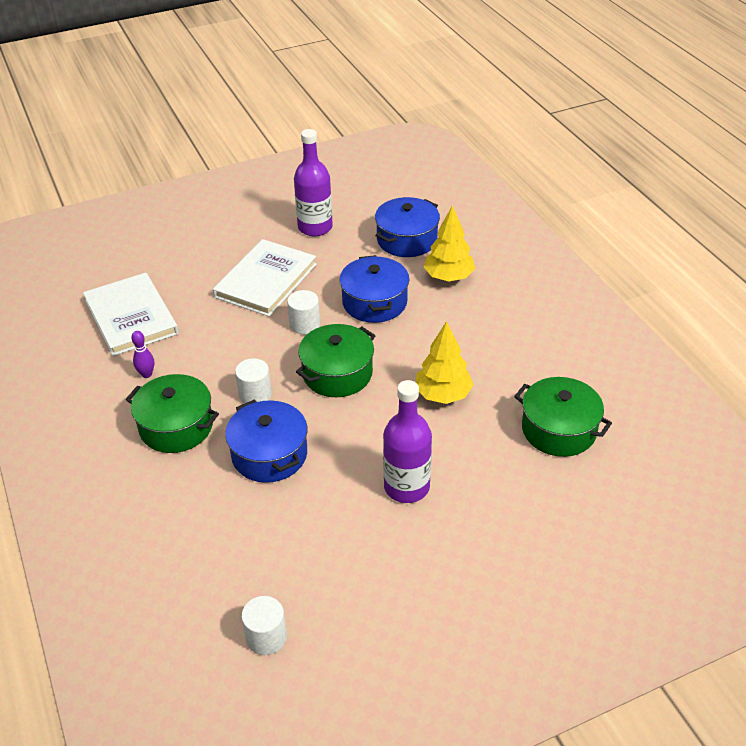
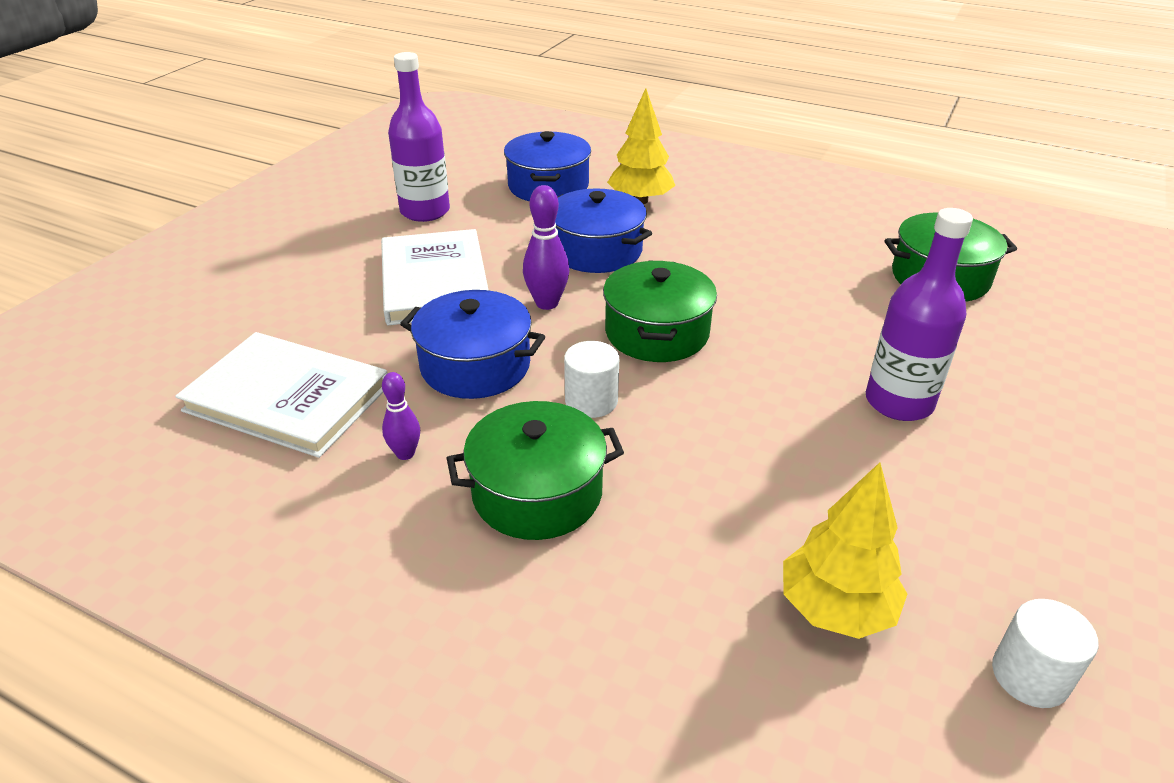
camera: 40 degrees left, 5 degrees down
(269, 454) = (705, 456): blue pot -> blue pot (475, 366)
(304, 324) = (547, 303): white cylinder -> purple bowling pin
(442, 395) = (794, 300): yellow tree -> yellow tree (835, 609)

